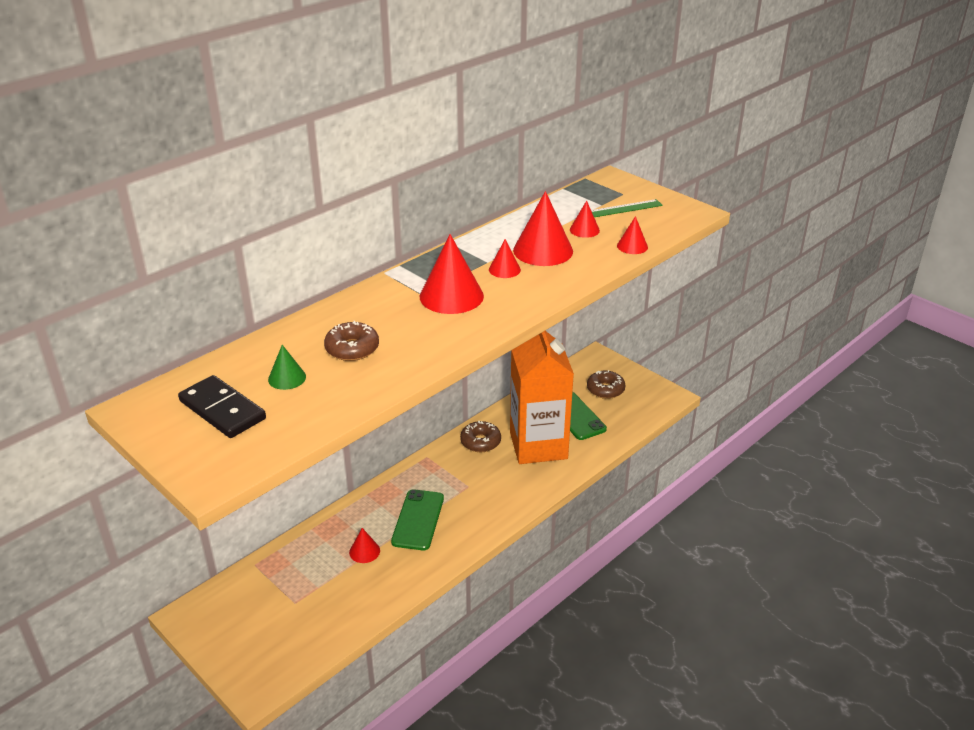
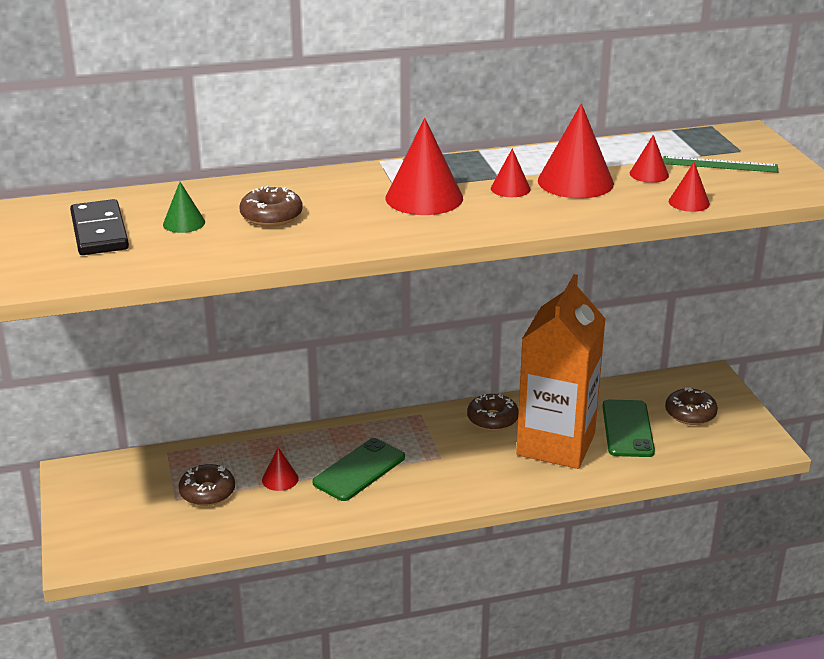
camera: 30 degrees right, 5 degrees down
(316, 586) = (207, 492): none -> brown donut

